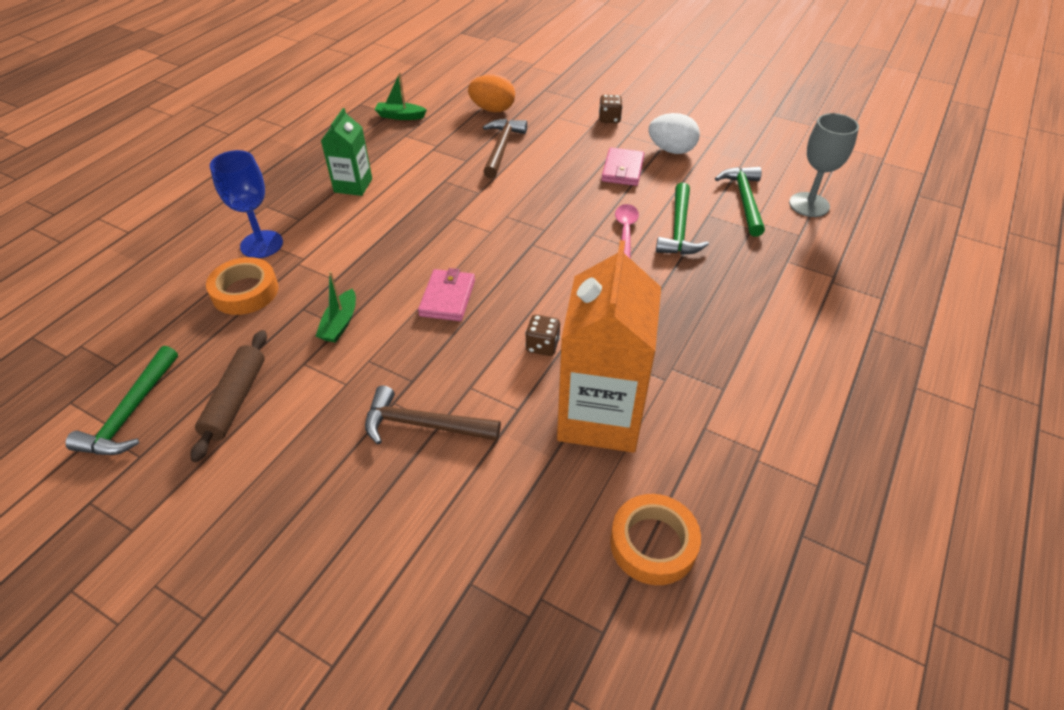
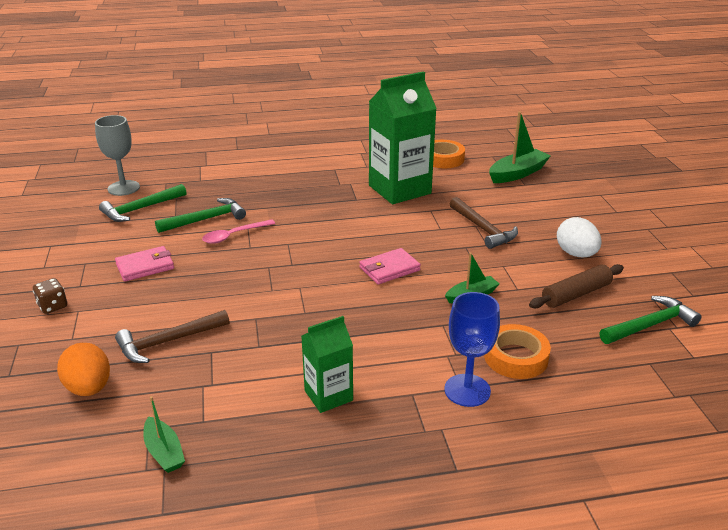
camera: 130 degrees left, 15 degrees down
(509, 608) = (517, 173): none -> green boat
(542, 346) = (378, 221): brown dice -> none
(600, 416) = (399, 189): orange carton -> green carton
(671, 150) = (89, 256): white egg -> white egg (576, 254)

